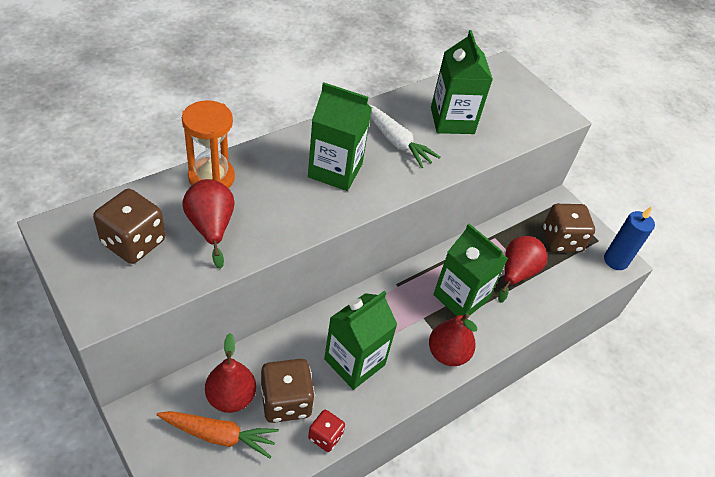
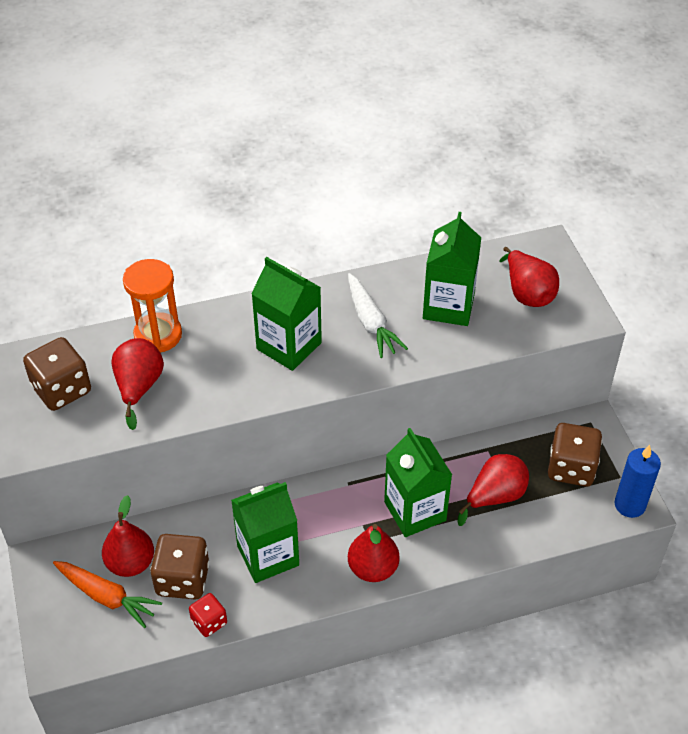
camera: 25 degrees right, 0 degrees up
(507, 103) = (527, 293): none -> red pear

